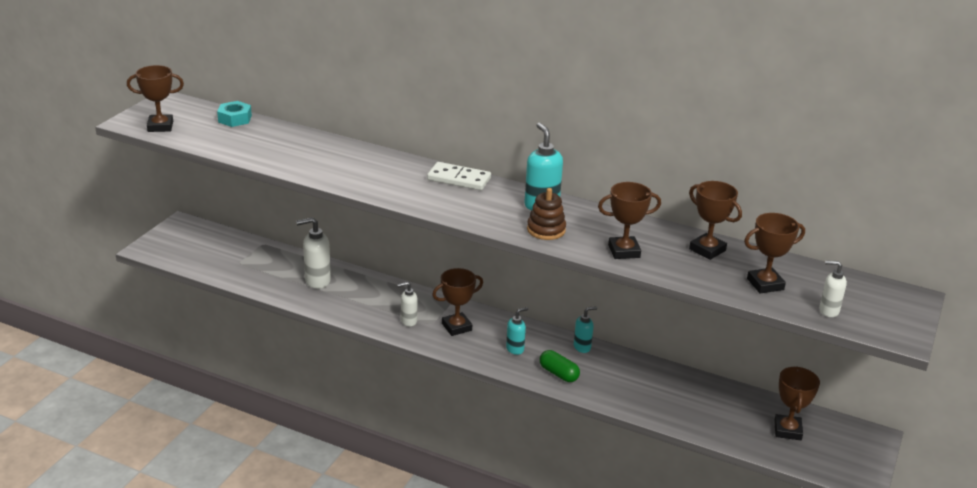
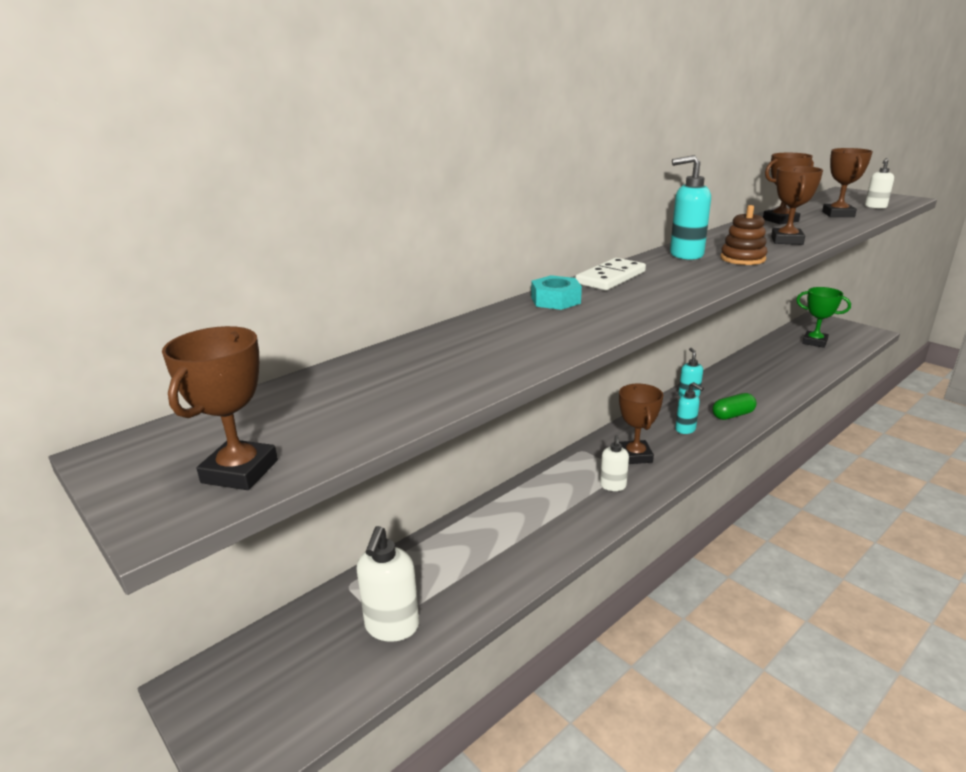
camera: 65 degrees left, 5 degrees down
(235, 119) = (297, 390): turquoise nut -> turquoise nut (555, 300)
(317, 281) = (485, 545): white soap dispenser -> white soap dispenser (392, 627)
(515, 349) = (685, 429): turquoise soap dispenser -> turquoise soap dispenser turned 150 degrees clockwise
(787, 430) = (814, 342): brown trophy -> green trophy

